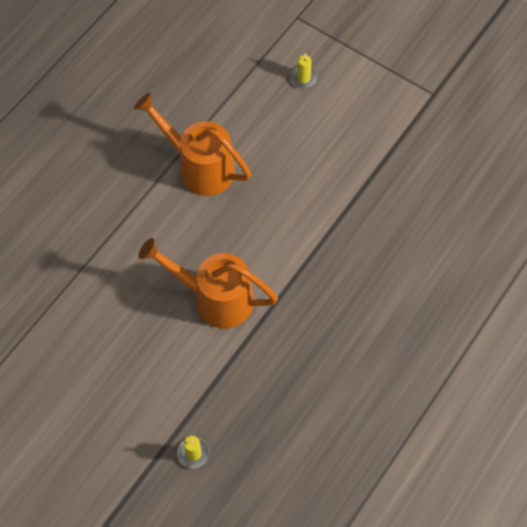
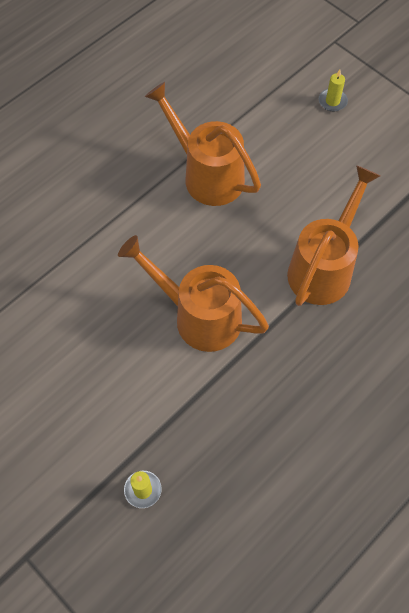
camera: 10 degrees right, 0 degrees up
(318, 237) = (324, 267): none -> orange watering can

